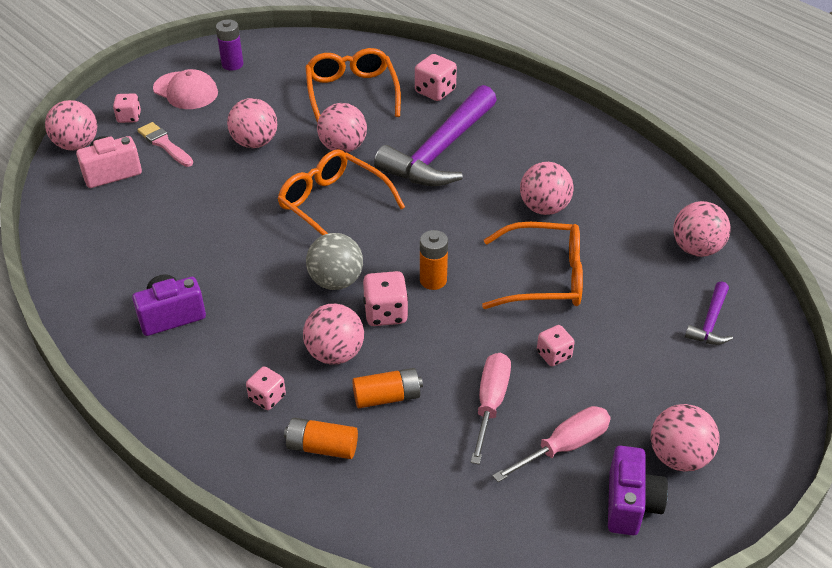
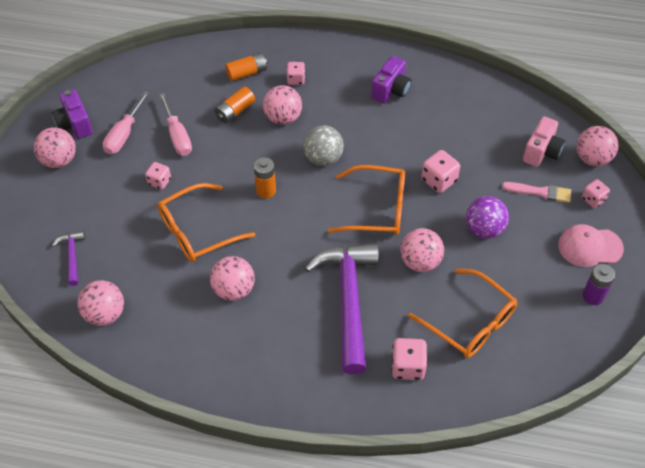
camera: 145 degrees right, 10 degrees up
(255, 143) = (484, 229): pink ball -> purple ball
(385, 313) = (276, 155): pink dice -> pink dice (439, 180)

